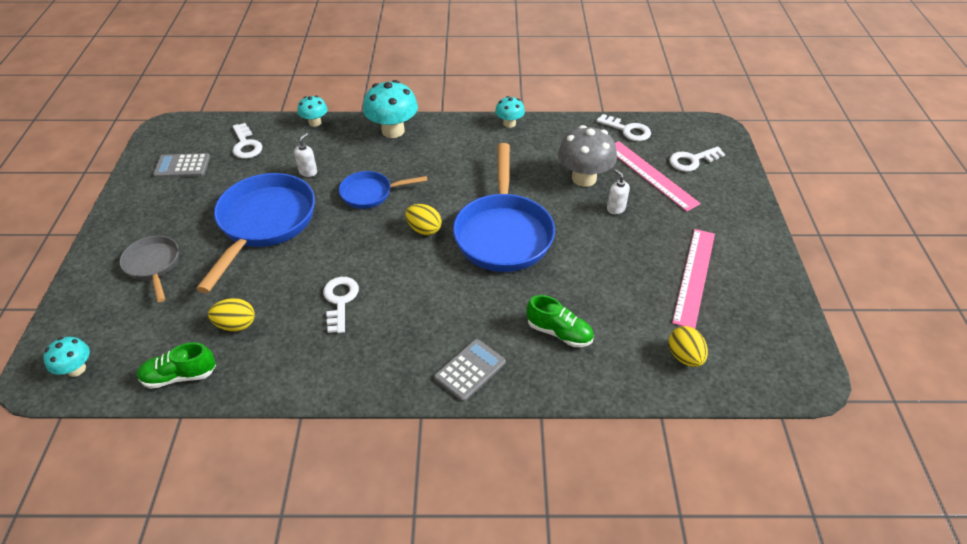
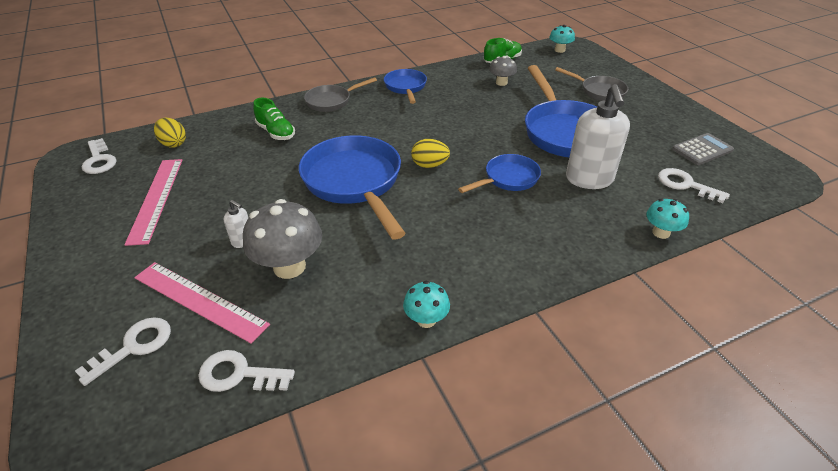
camera: 155 degrees right, 5 degrees down
(236, 325) = (501, 83): yellow egg -> grey mushroom
(308, 172) = (589, 179): white soap dispenser -> white soap dispenser, size x2.23
(340, 300) = (449, 108): white key -> white key (99, 160)
(359, 363) = (406, 87): none -> blue pan
(393, 131) = (563, 253): turquoise mushroom -> none
(470, 370) = (331, 101): grey calculator -> grey pan
(559, 332) = (276, 132): green shoe -> green shoe turned 135 degrees counterclockwise

